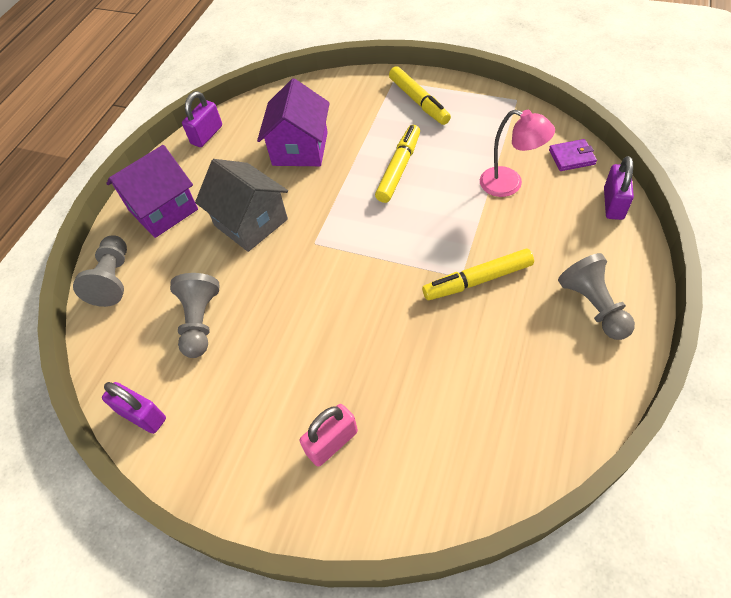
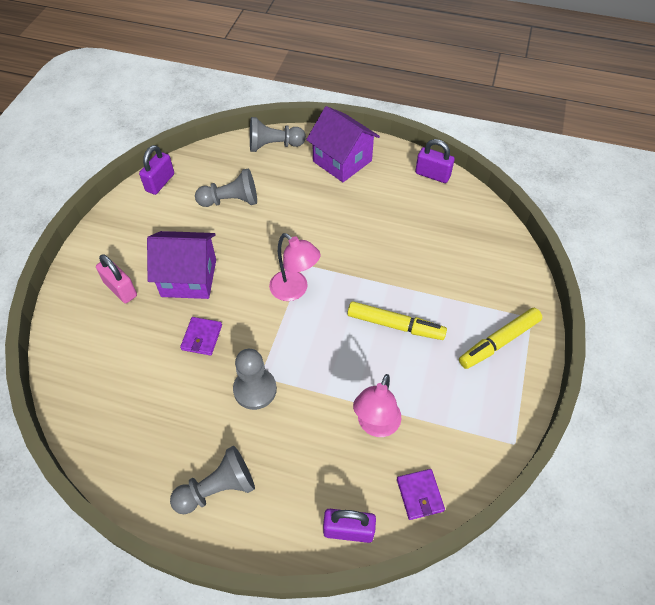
camera: 80 degrees right, 0 degrees up
(251, 222) = (327, 219): grey house -> none
(300, 149) = (418, 244): purple house -> purple house (189, 278)
(350, 250) = (294, 290): none -> pink lamp
(411, 337) = (202, 337): none -> purple wallet
(477, 280) = (255, 389): yellow marker -> grey pawn

